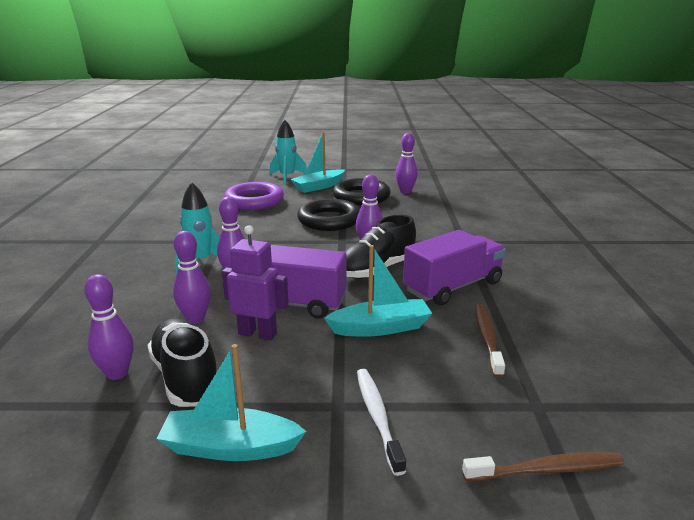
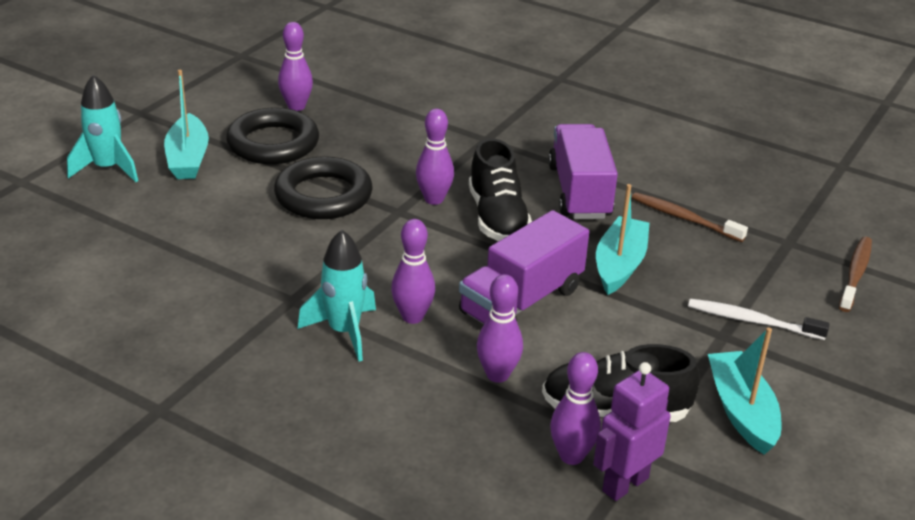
camera: 60 degrees left, 10 degrees up
(230, 447) = (741, 411): turquoise boat -> turquoise boat turned 135 degrees clockwise
(254, 201) = (173, 228): purple ring -> none
(258, 333) = (567, 341): purple robot -> purple robot (624, 484)

